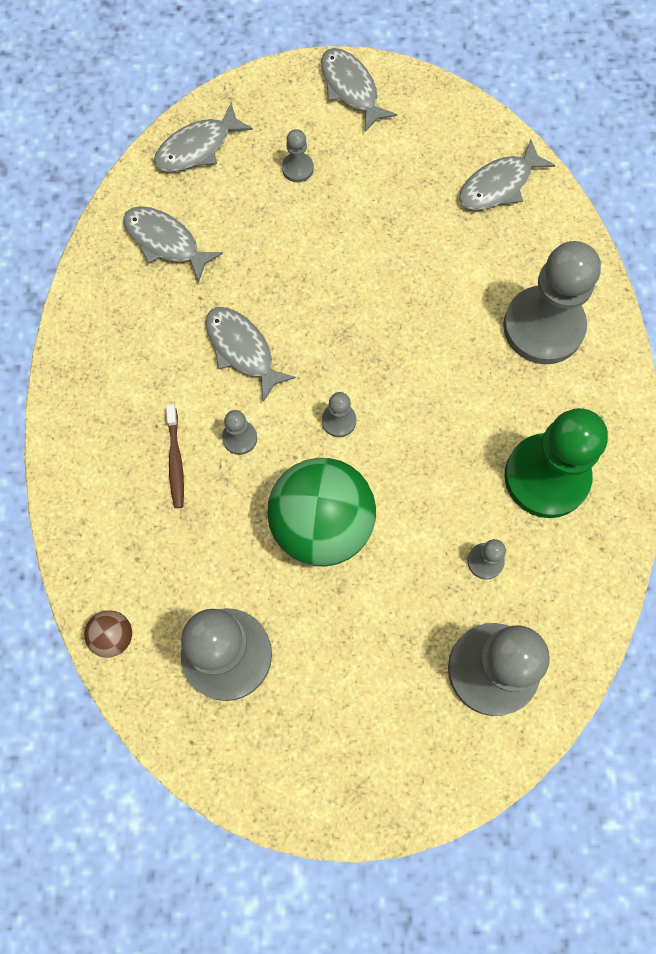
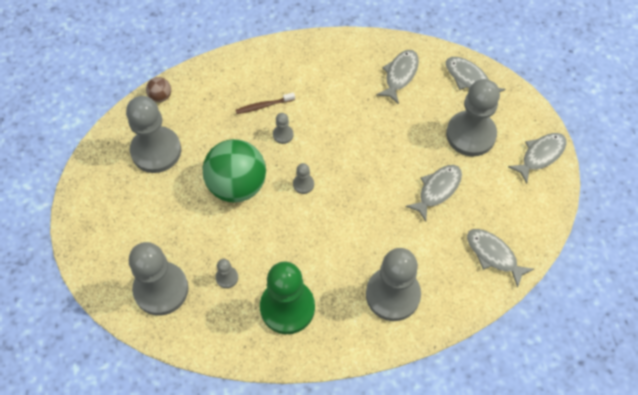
camera: 80 degrees right, 10 degrees down
(242, 350) = (338, 126): grey fish -> grey fish (437, 190)
(297, 168) = (470, 134): grey pawn -> grey pawn, size x2.40

